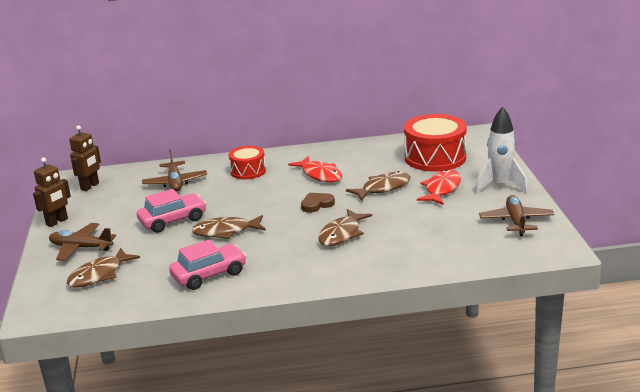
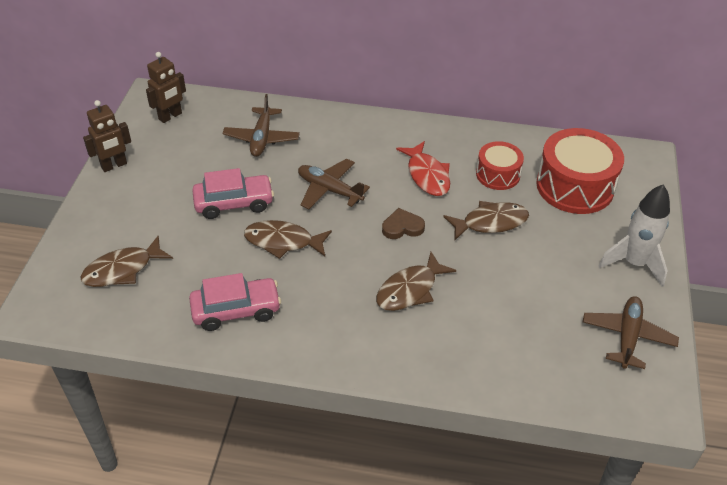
camera: 15 degrees right, 20 degrees up
(81, 248) = (121, 217): brown plane -> brown plane (329, 190)
(248, 171) = (348, 143): red drum -> red drum (498, 174)
(441, 189) = (559, 247): red fish -> none

